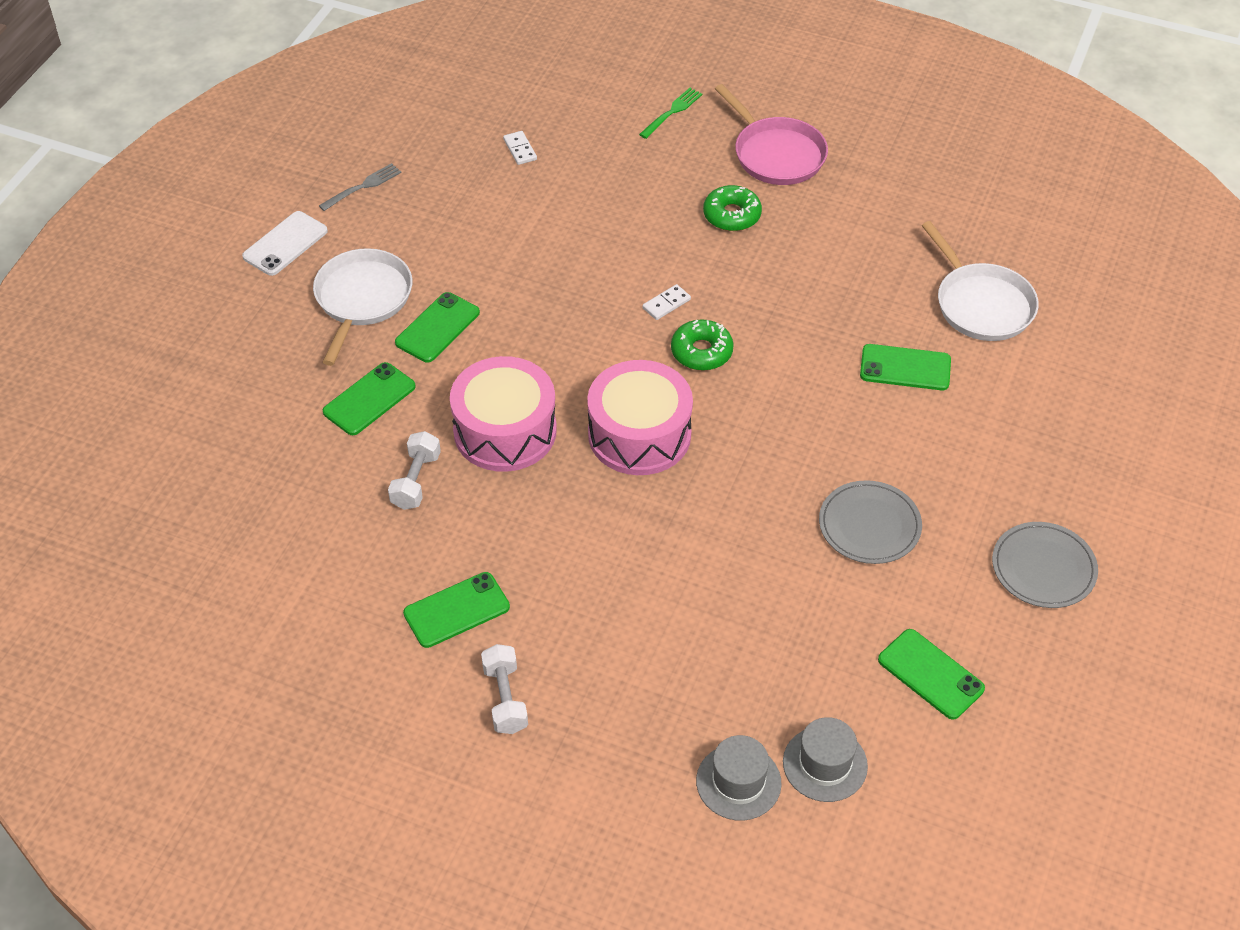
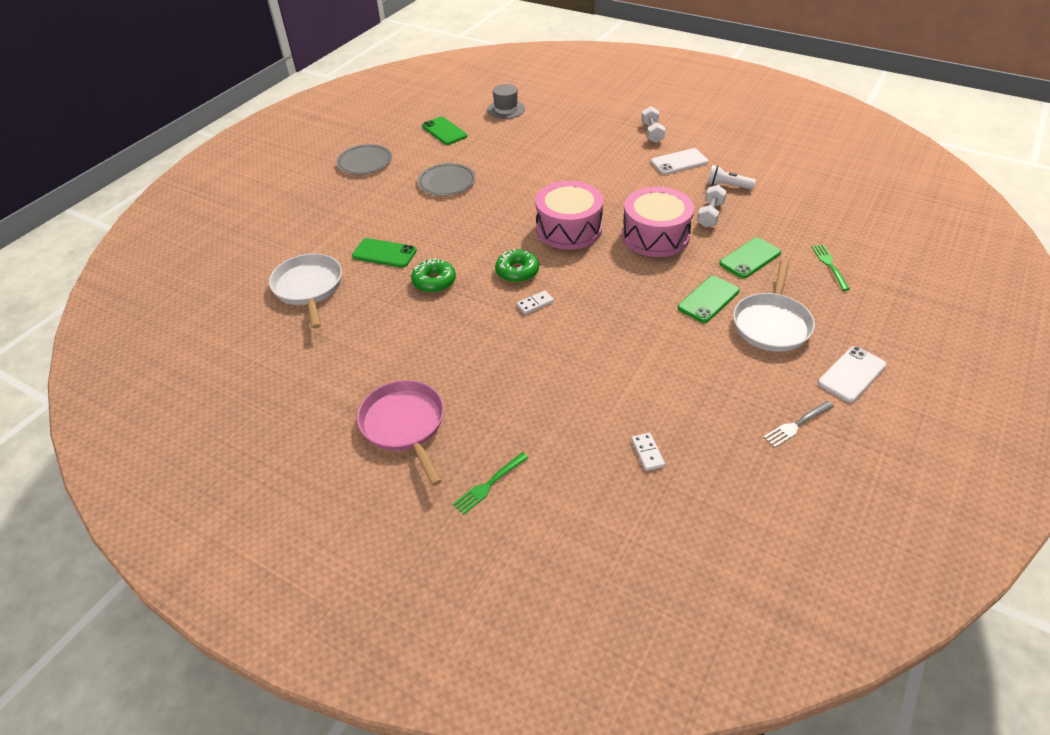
camera: 170 degrees left, 5 degrees down
(258, 395) = (829, 265): none -> green fork
(377, 551) = (727, 186): none -> white flashlight
(456, 610) = (679, 162): green phone -> white phone
(732, 215) = (464, 369): green donut -> green donut (434, 281)
(738, 782) = (546, 106): grey hat -> none

